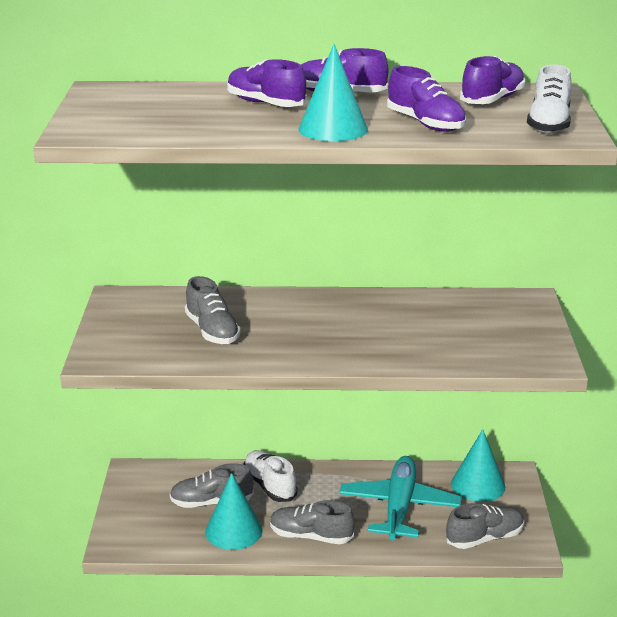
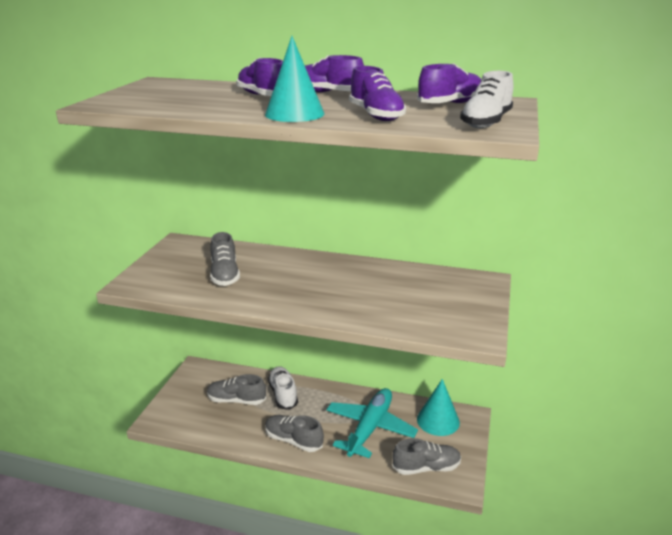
camera: 15 degrees right, 0 degrees up
(233, 531) = (241, 425): turquoise cone -> none

